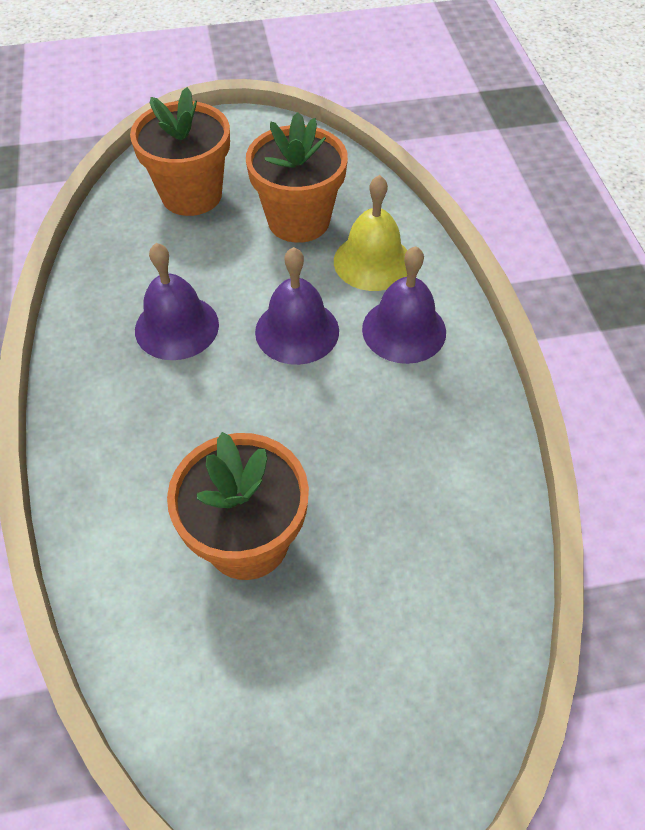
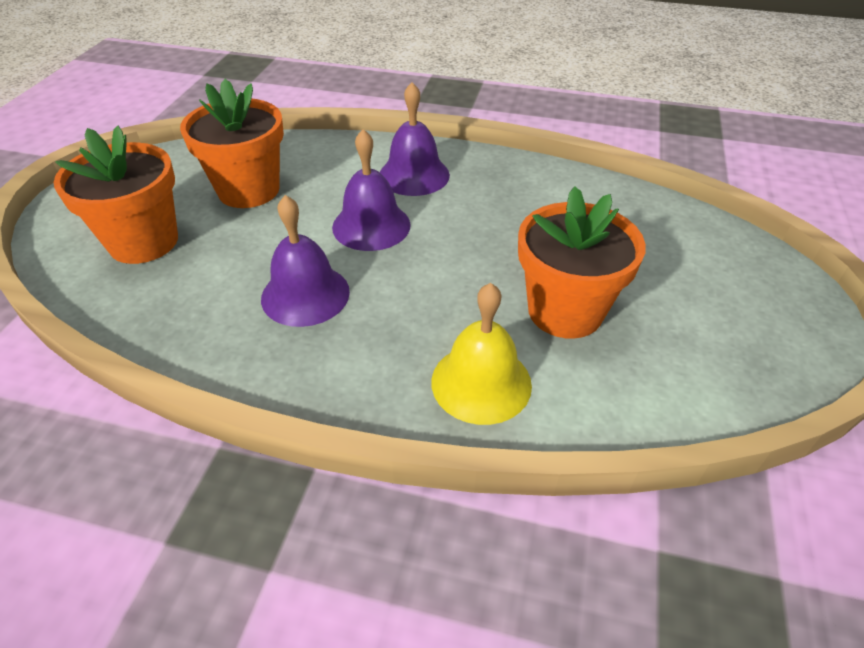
camera: 65 degrees left, 10 degrees down
(372, 261) = (333, 168): yellow bell -> yellow bell (481, 383)

